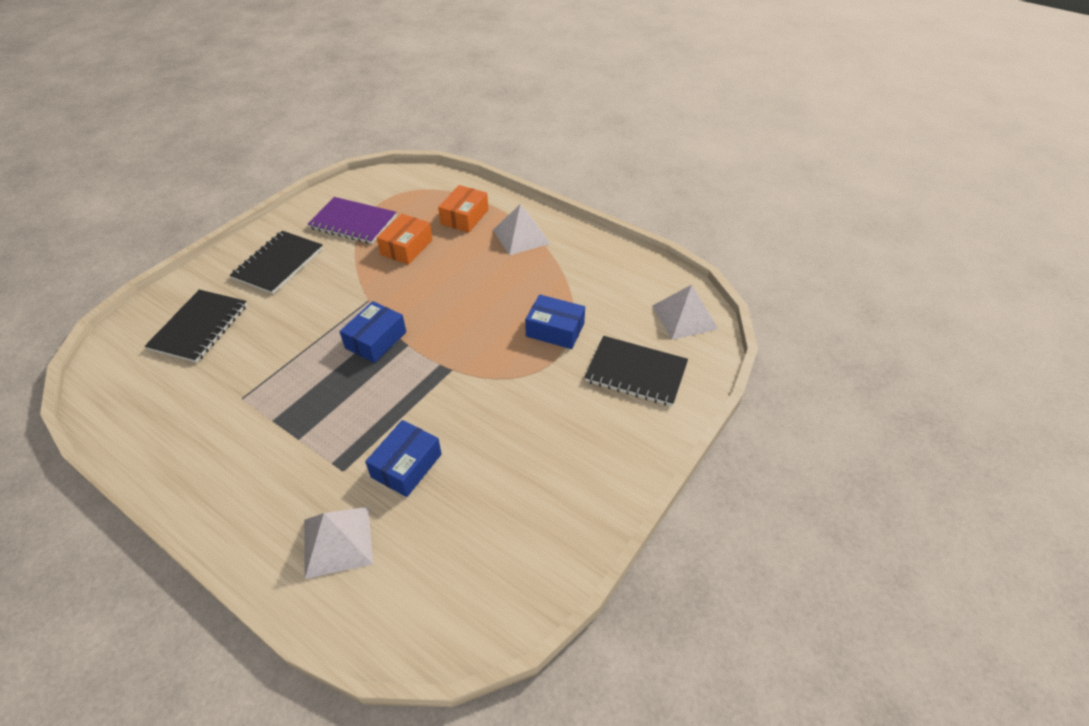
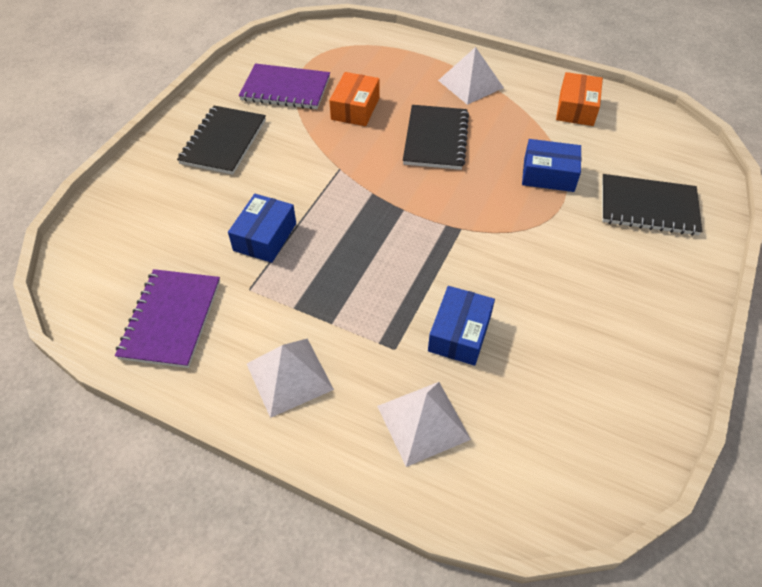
camera: 10 degrees left, 5 degrees up
(165, 415) = (171, 319): none -> purple notebook
(199, 327) = (166, 220): black notebook -> black notebook (435, 139)
(376, 340) = (367, 209): blue box -> blue box (265, 237)
(464, 217) = (402, 70): orange box -> orange box (576, 108)
(684, 317) = (670, 146): white pyramid -> white pyramid (289, 376)

